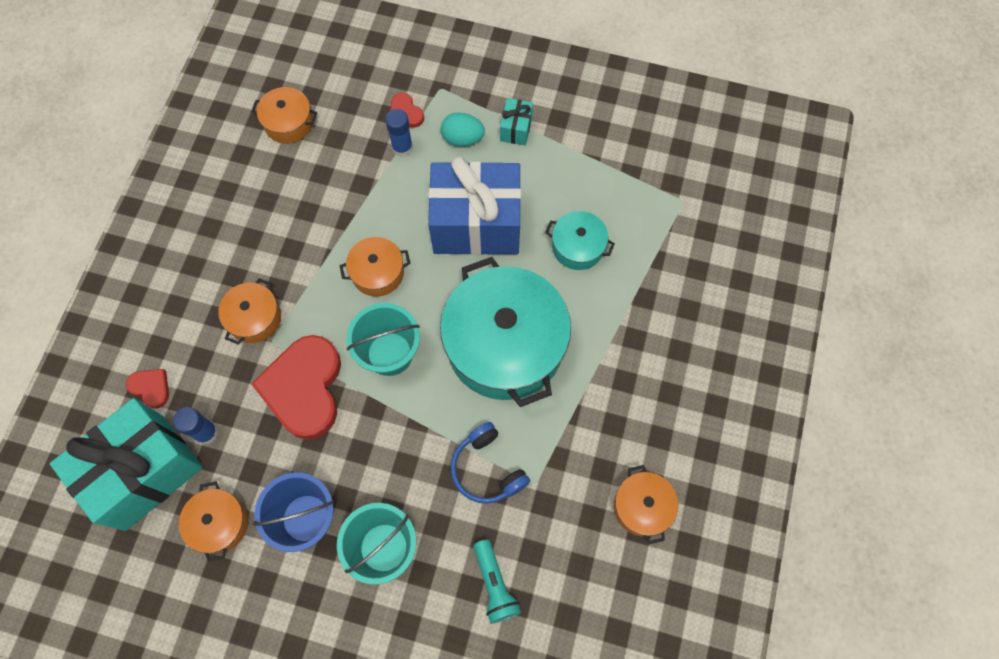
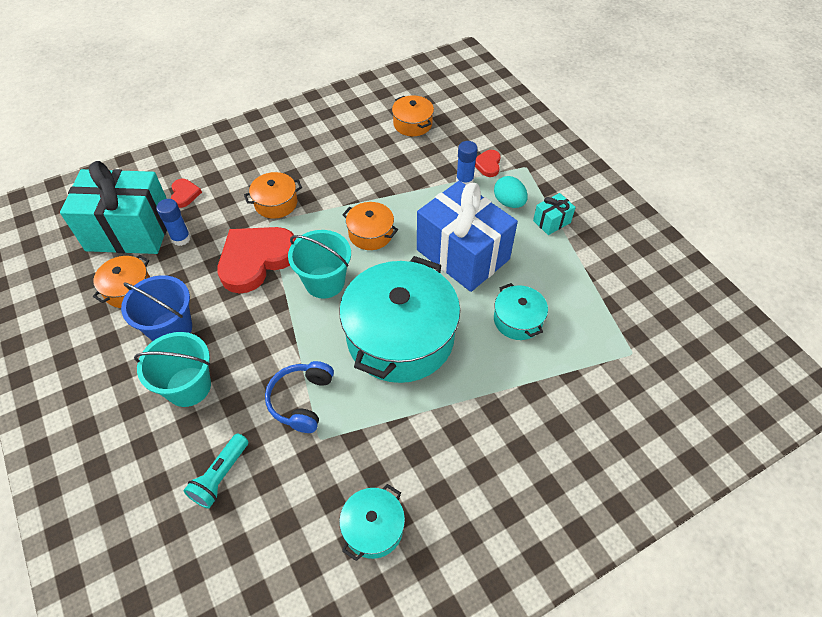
camera: 45 degrees right, 15 degrees down
(642, 507) = (373, 528): orange pot -> turquoise pot

